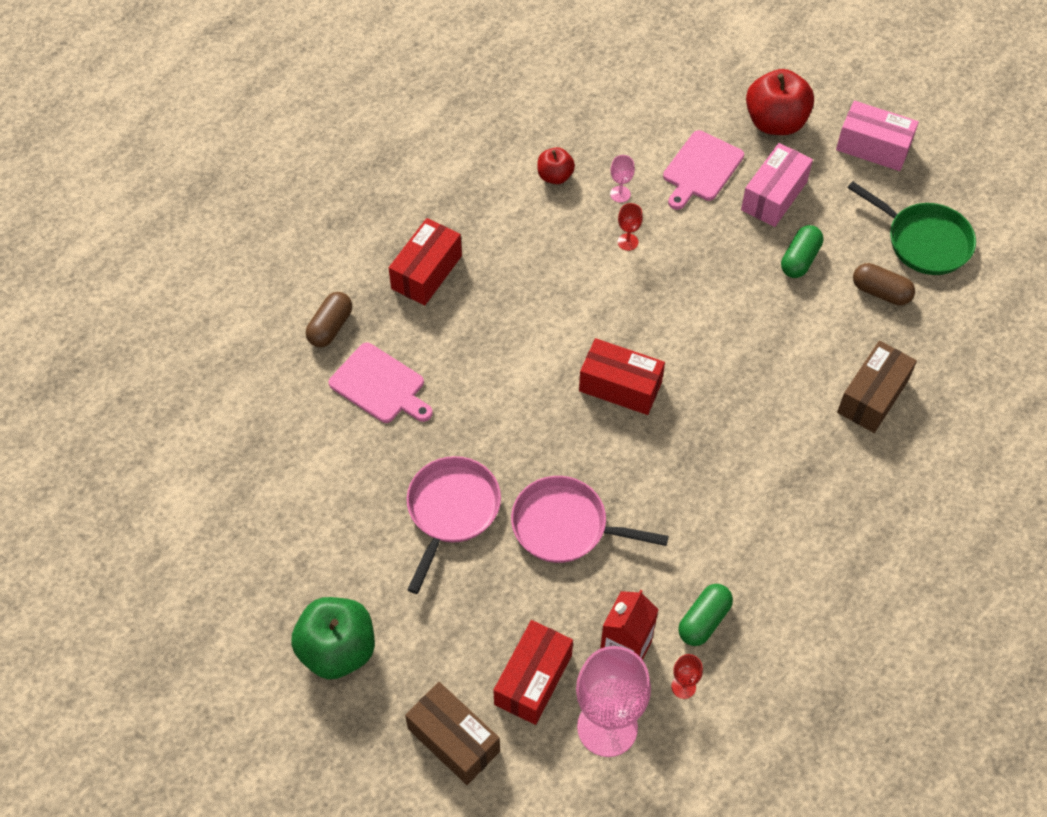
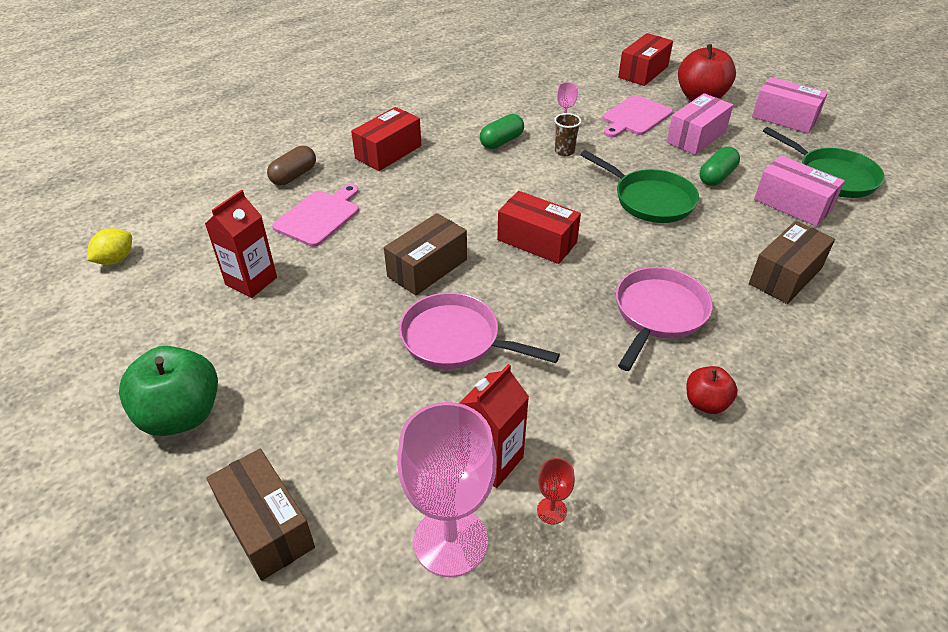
camera: 10 degrees right, 15 degrees down
(186, 480) = (116, 259): none -> yellow lemon
(341, 486) = (251, 281): none -> red carton
(380, 385) = (319, 216): pink cutting board -> pink cutting board turned 105 degrees counterclockwise
(451, 511) = (346, 313): pink pan -> pink pan (658, 314)
(515, 441) = (427, 268): none -> brown box
(533, 679) = (379, 476): red box -> red box (643, 72)
(555, 176) = (512, 110): red apple -> red apple (706, 403)
(627, 242) = (564, 151): red goblet -> brown cup
(704, 620) = (587, 445): green capsule -> green capsule (501, 141)
(730, 307) = (649, 199): none -> green pan
(881, 292) = (792, 204): brown capsule -> pink box

